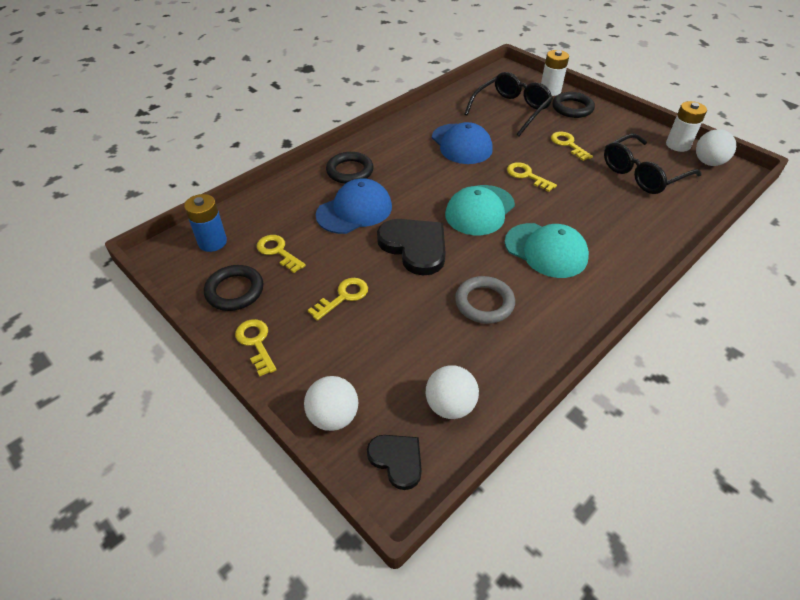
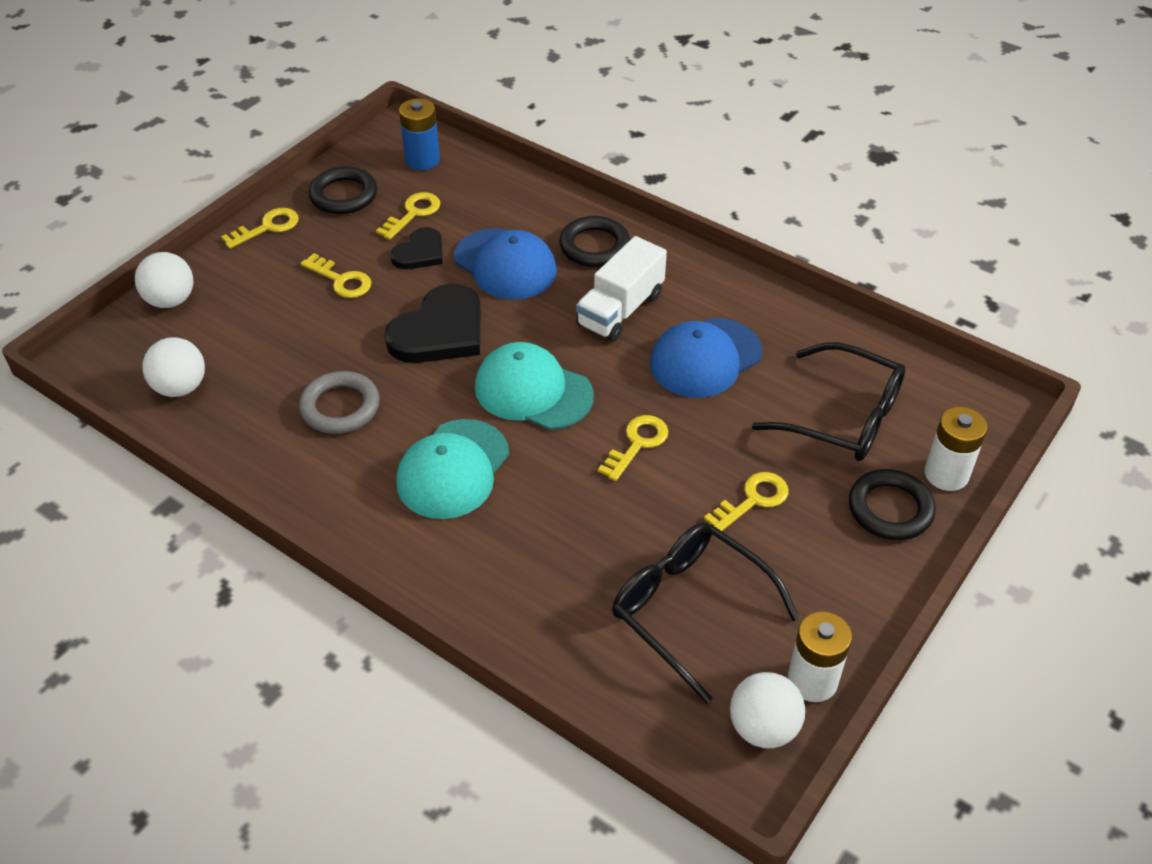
camera: 80 degrees right, 0 degrees up
(397, 460) = (116, 353): black heart -> black heart (420, 252)
(413, 168) = (620, 310): none -> white truck

